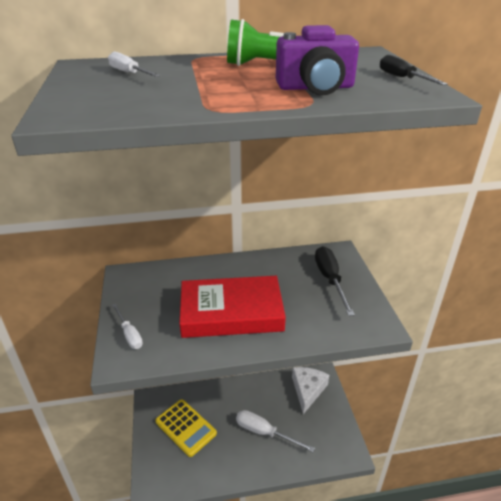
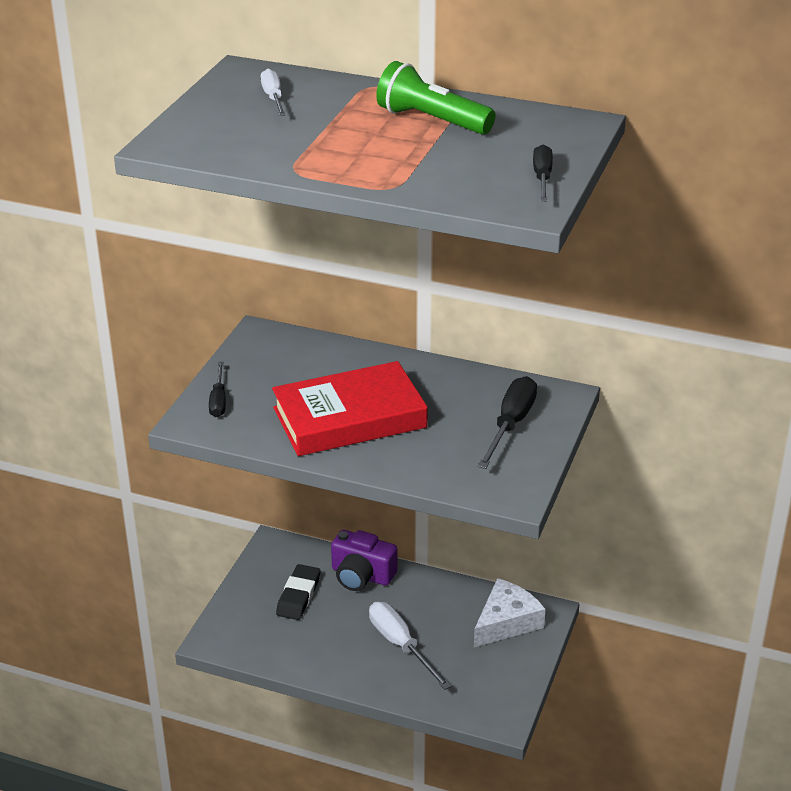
camera: 30 degrees right, 0 degrees up
(129, 334) = (218, 400): white screwdriver -> black screwdriver
(185, 427) = (298, 596): yellow calculator -> black eraser
(231, 312) = (349, 418): red book -> red book turned 45 degrees counterclockwise
(315, 88) = (428, 167): purple camera -> purple camera (361, 575)

